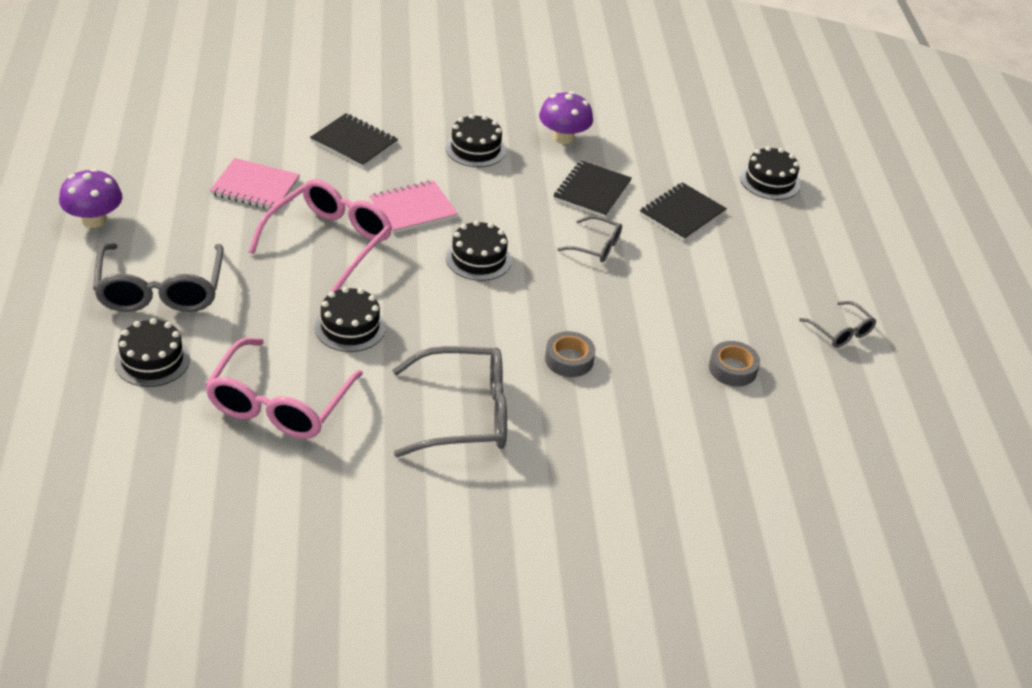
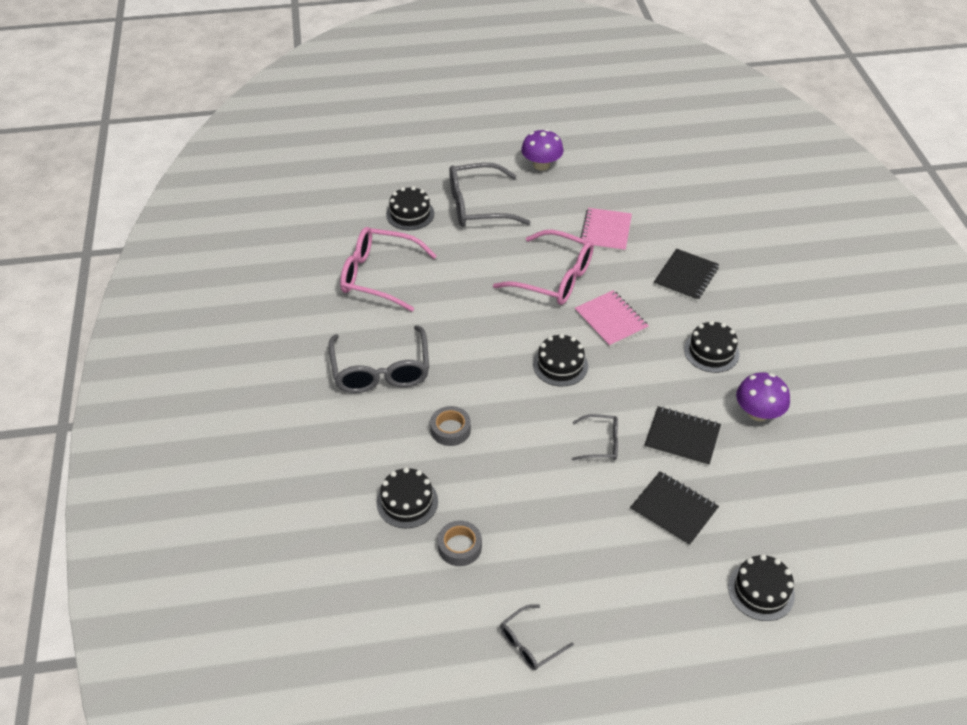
camera: 90 degrees right, 5 degrees up
(350, 327) = (461, 300): black cake -> black cake (407, 502)
(596, 246) = (601, 443): grey glasses -> grey glasses turned 105 degrees counterclockwise

